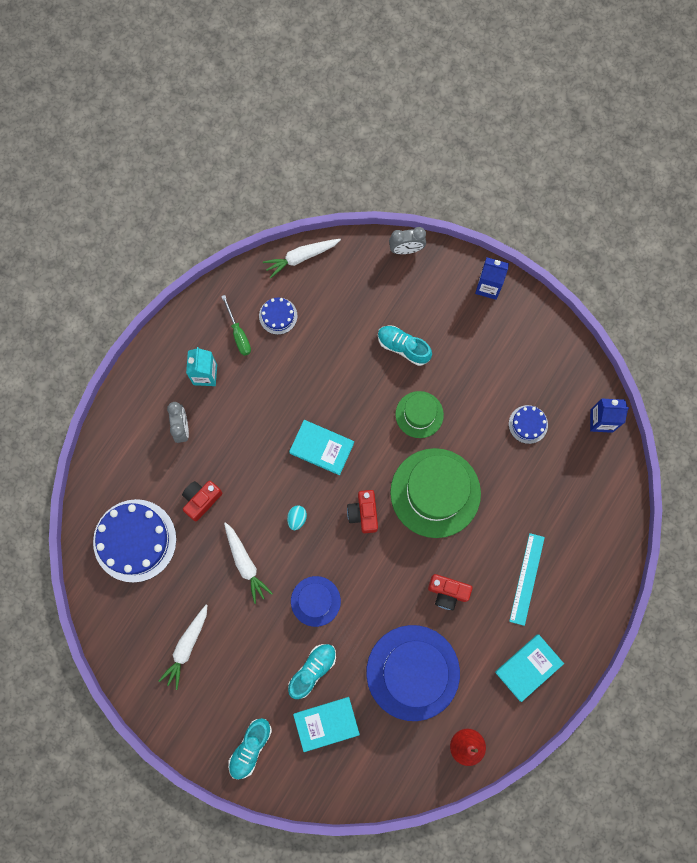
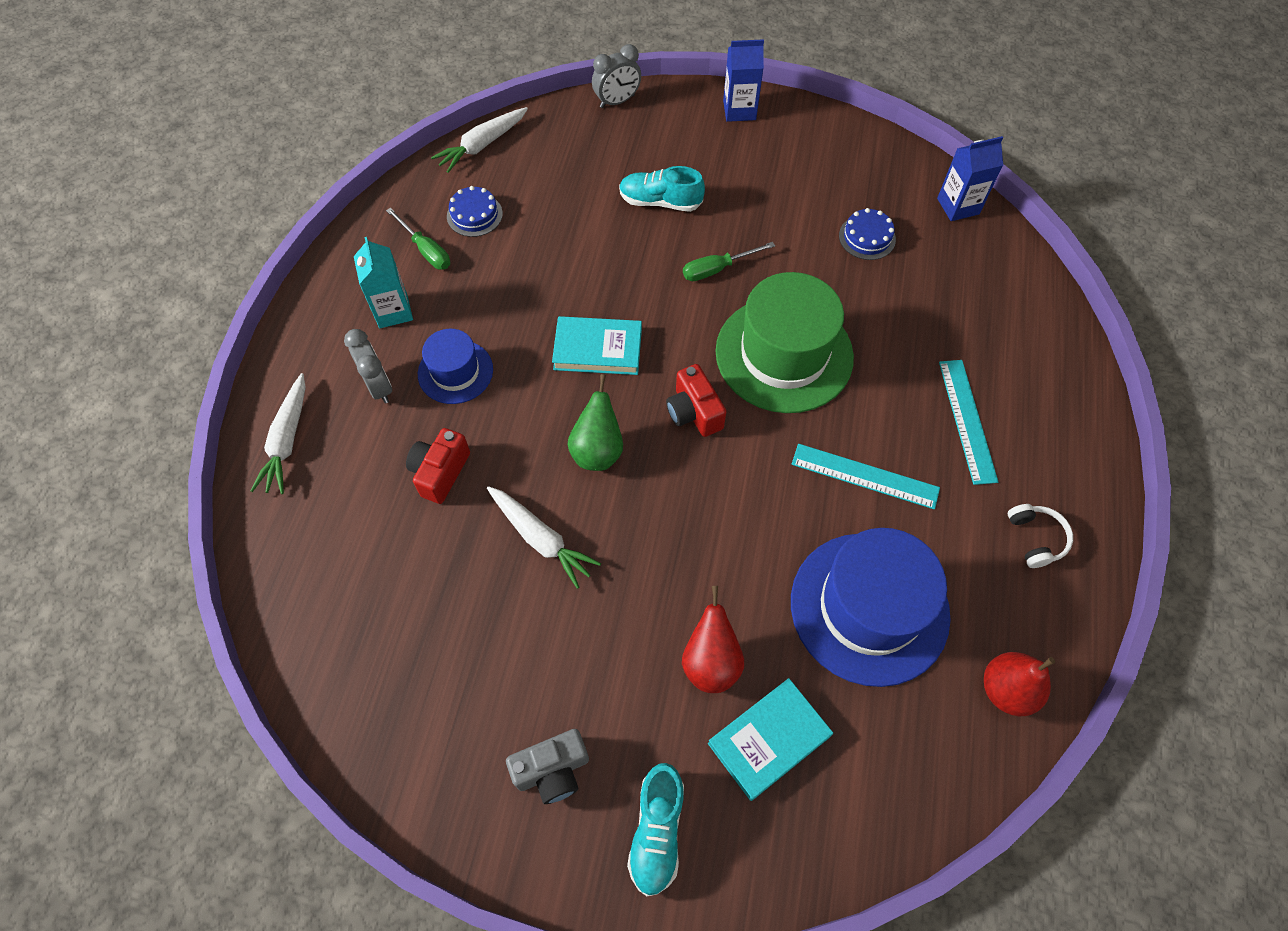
camera: 20 degrees left, 15 degrees down
(134, 540) = (349, 565): blue cake -> none
(186, 647) = (487, 700): white carrot -> white carrot (287, 440)
(208, 697) = (552, 770): none -> grey camera
(297, 518) = (597, 450): turquoise egg -> green pear
(312, 670) = (711, 661): turquoise shoe -> red pear
(315, 601) = (672, 556): blue hat -> blue hat (455, 372)
(419, 414) = (717, 269): green hat -> green screwdriver
(447, 592) = (865, 476): red camera -> turquoise ruler
(528, 667) = (1035, 538): turquoise book -> white headphones

